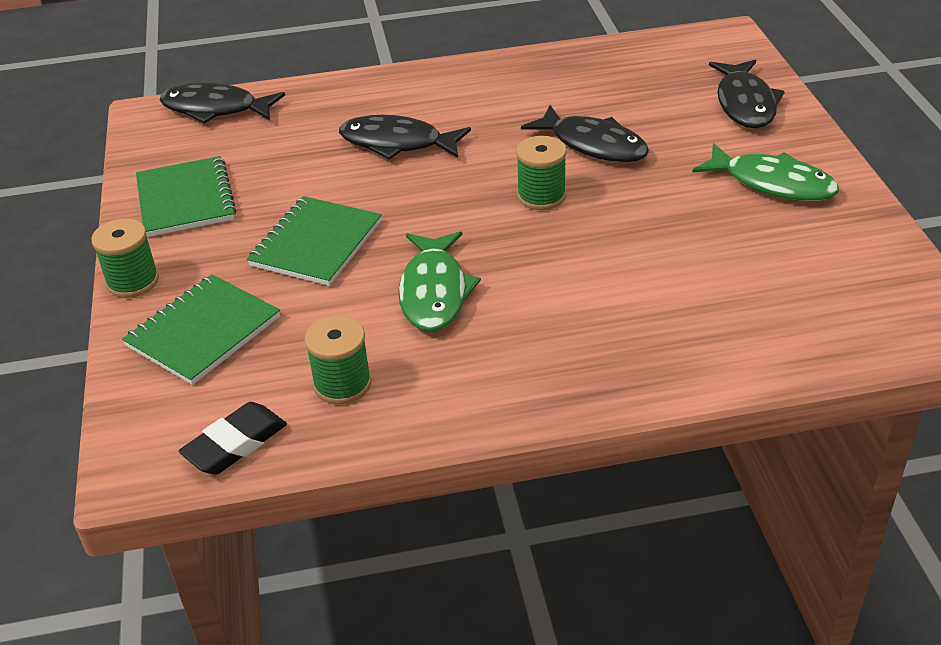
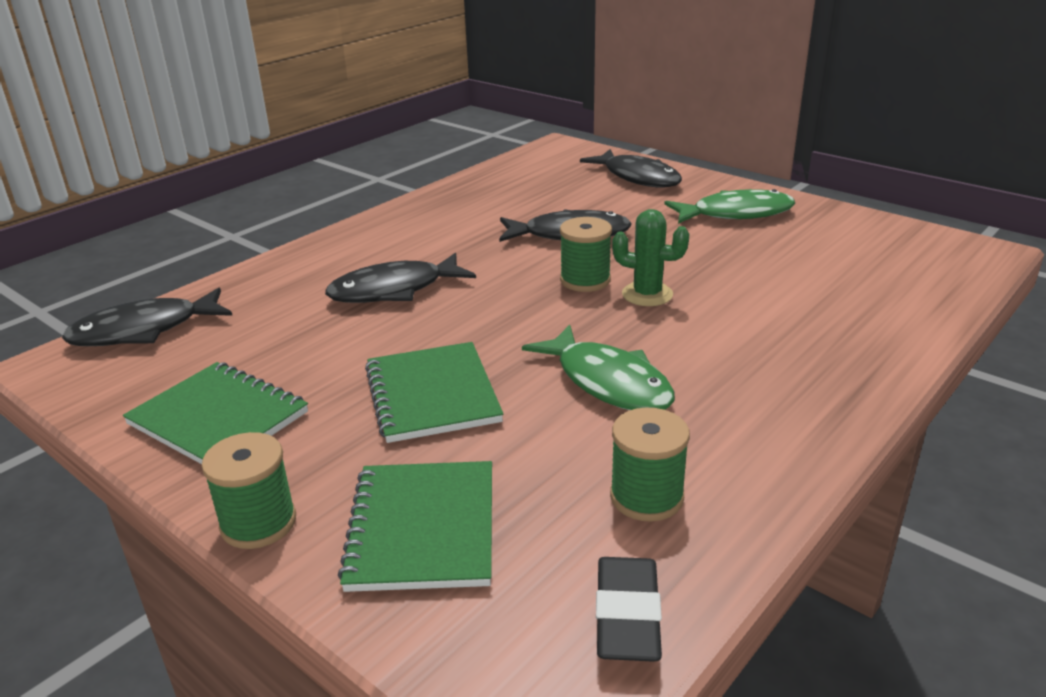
camera: 40 degrees left, 10 degrees down
(569, 231) = (647, 294): none -> green cactus

